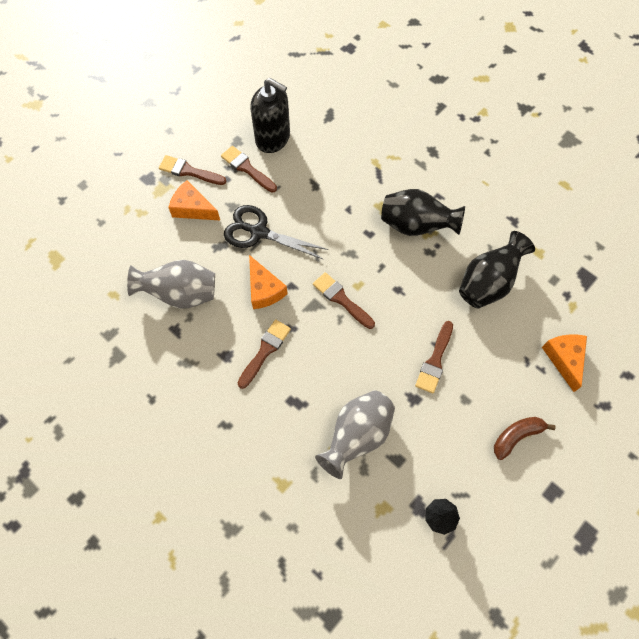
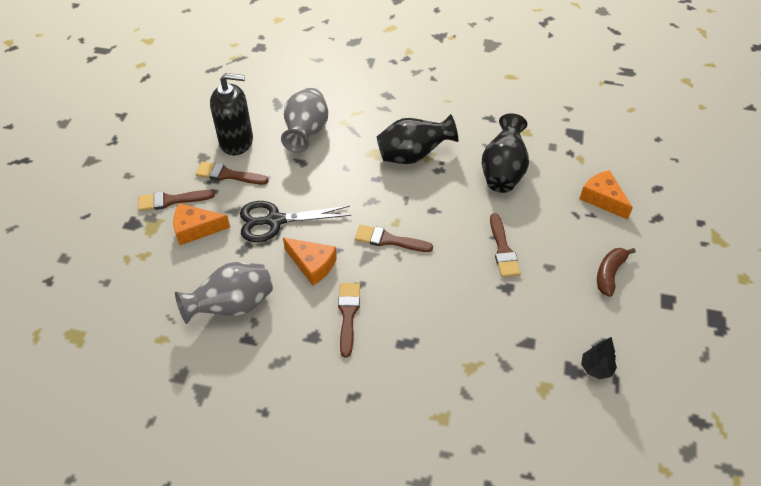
camera: 30 degrees left, 15 degrees down
(357, 436) = (480, 342): grey vase -> grey vase (306, 133)

